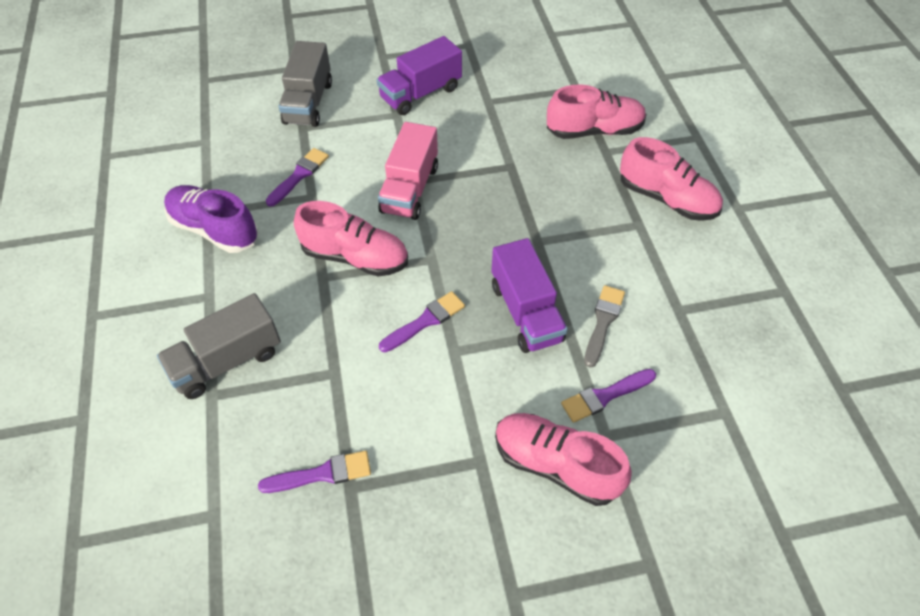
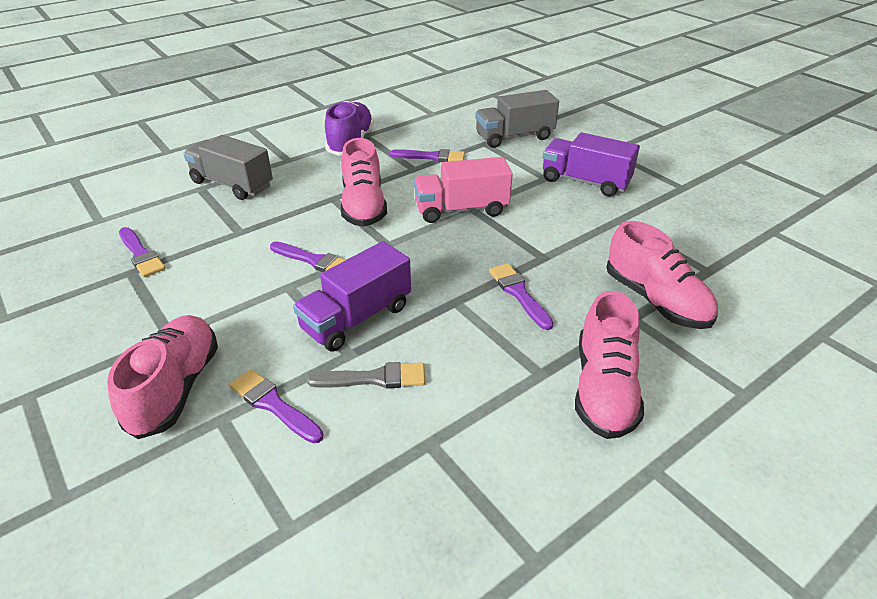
camera: 65 degrees right, 15 degrees down
(548, 200) = (518, 293): none -> purple brush

